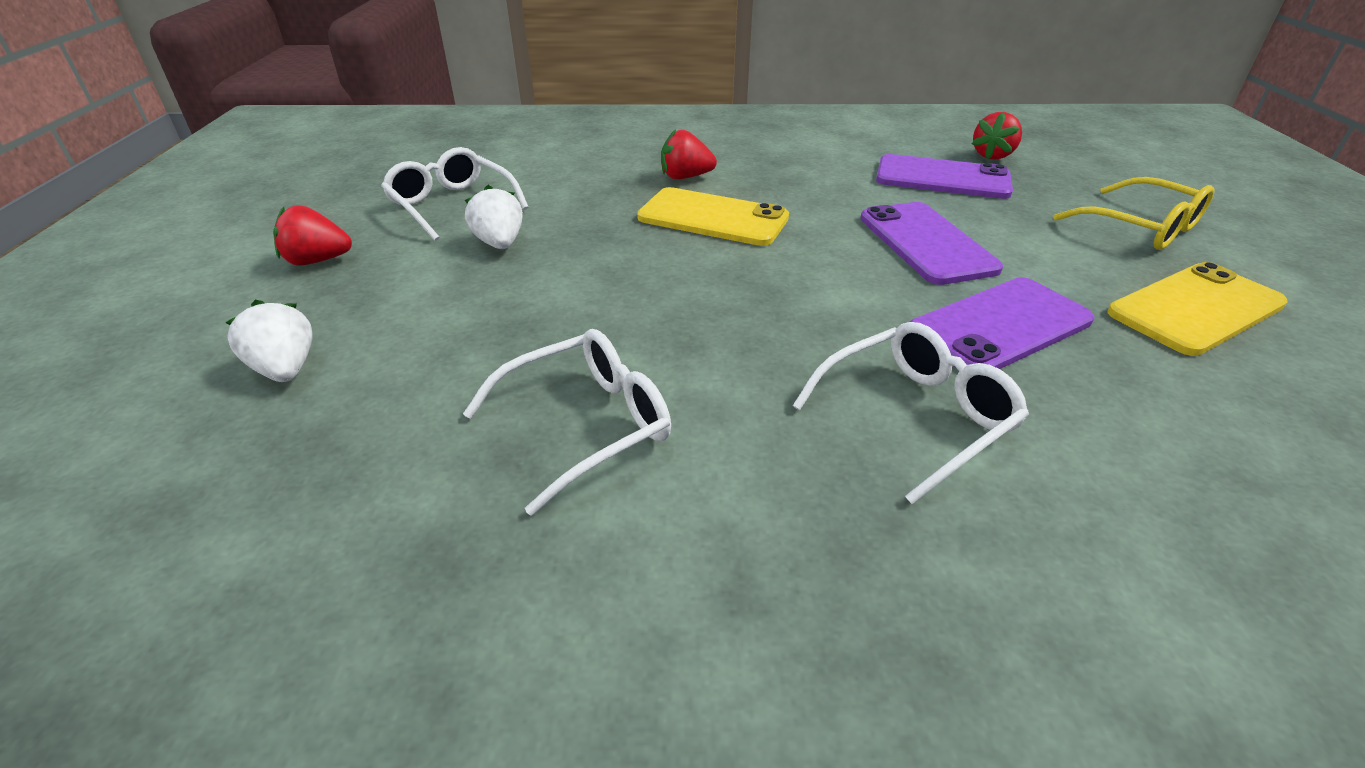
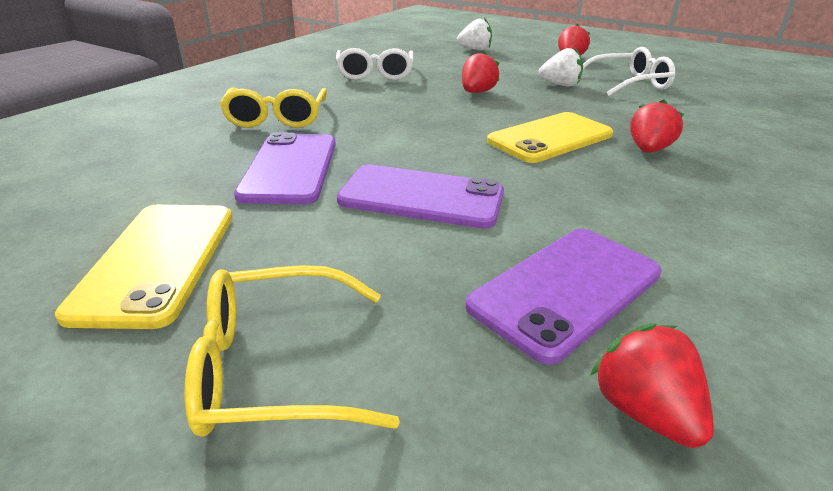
camera: 120 degrees right, 5 degrees down
(599, 292) = (477, 92): none -> red strawberry
(916, 416) = (277, 118): white glasses -> yellow glasses

